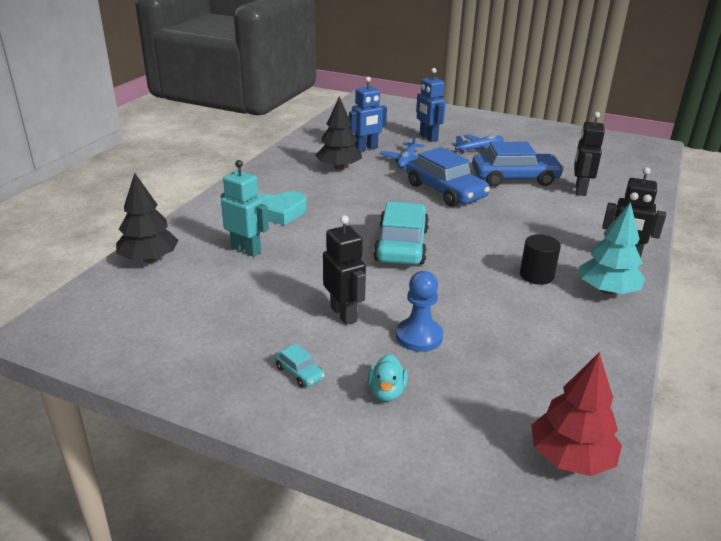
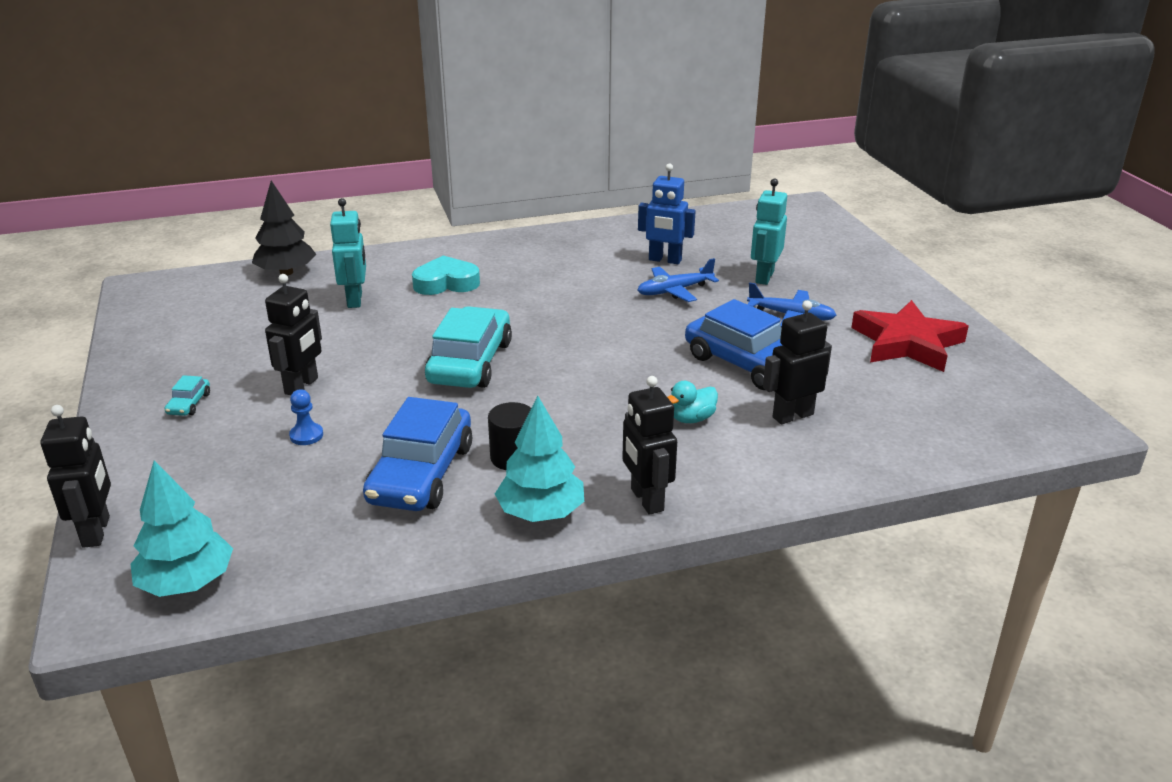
camera: 50 degrees right, 0 degrees up
(279, 213) = (446, 283): turquoise heart -> turquoise heart turned 135 degrees clockwise
(339, 167) = (592, 267): black tree -> none
(386, 392) = (200, 453): turquoise duck -> turquoise duck (692, 419)
(401, 245) = (470, 362): turquoise car -> turquoise car turned 45 degrees counterclockwise
(419, 336) = (306, 435): blue pawn -> blue pawn, size x0.61
(428, 137) = (764, 277): blue robot -> turquoise robot
(445, 191) = (635, 338): blue car -> blue car (421, 474)
(451, 485) = (97, 531): none -> black robot
(543, 140) = (907, 343): none -> red star
(571, 458) = (187, 582): red tree -> turquoise tree

